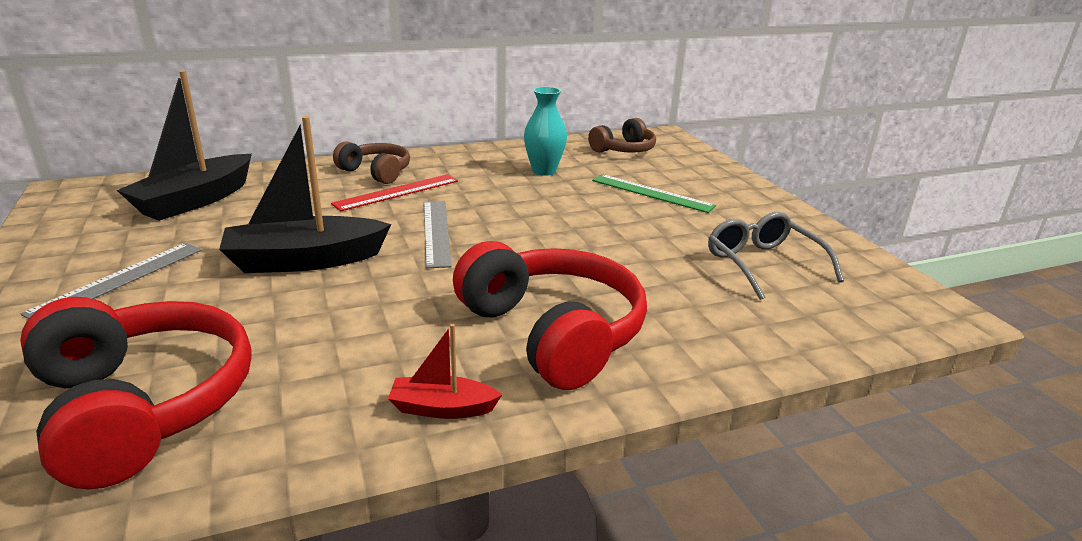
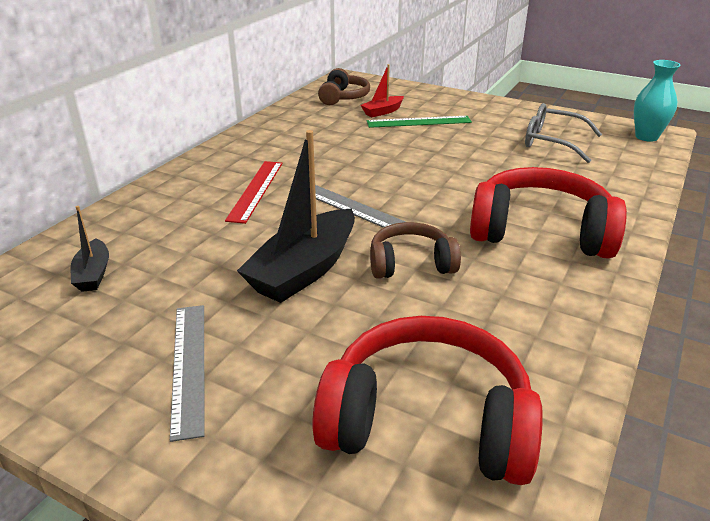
camera: 40 degrees left, 5 degrees up
(195, 200) = (93, 274): black boat -> black boat, size x0.51
(376, 172) = (203, 182): brown headphones -> brown headphones (411, 264)
(442, 408) = (578, 304): red boat -> red boat (382, 112)
(544, 171) = (324, 132): turquoise vase -> turquoise vase (646, 137)

